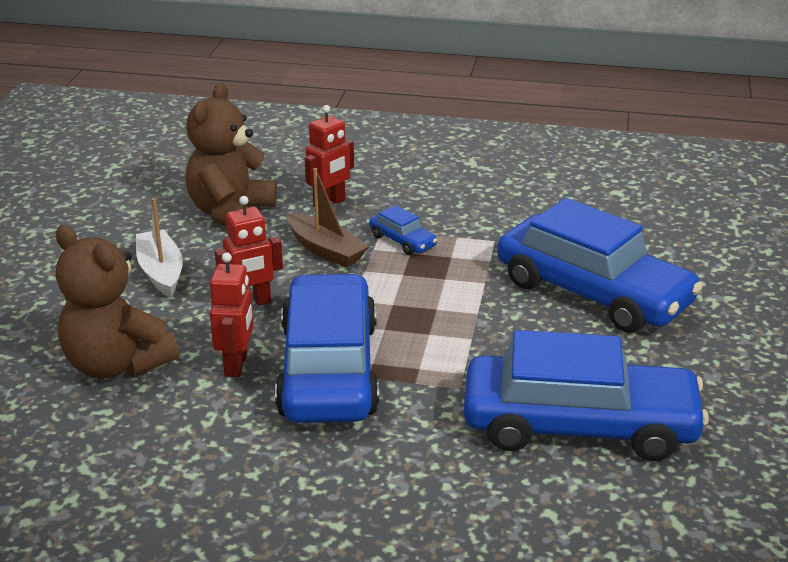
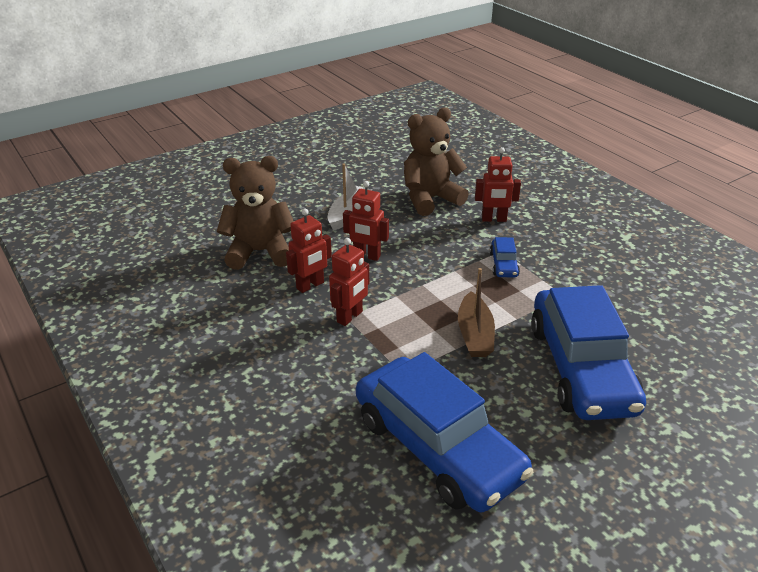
camera: 45 degrees right, 5 degrees up
(116, 365) = (260, 252): brown teddy bear -> brown teddy bear turned 90 degrees clockwise
(325, 250) = (450, 246): brown boat -> brown boat (475, 334)
(329, 369) = (350, 317): blue car -> red robot

